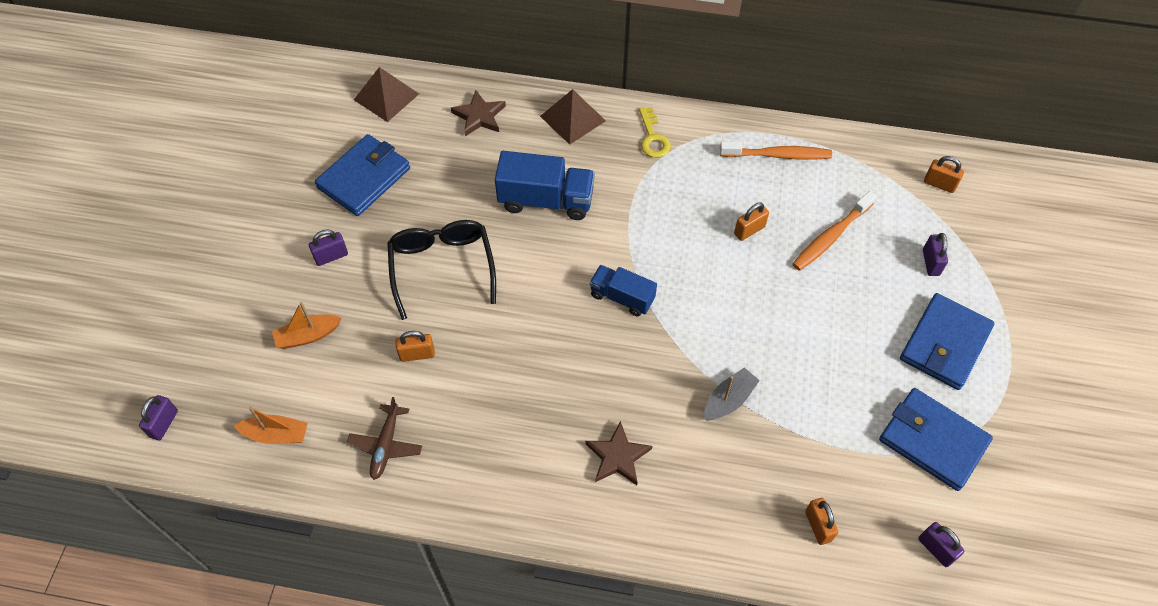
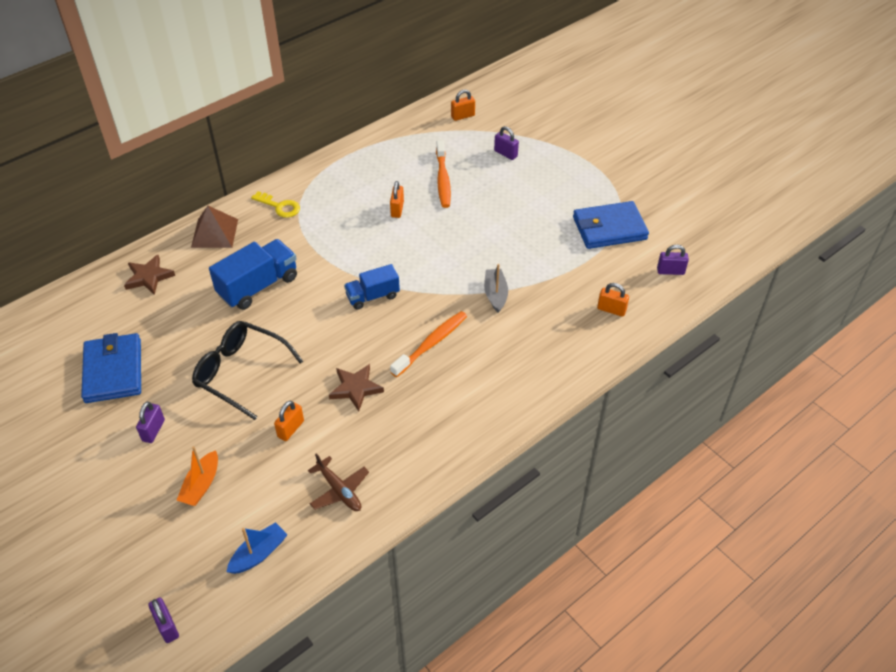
camera: 50 degrees left, 10 degrees down
(276, 434) = (259, 554): orange boat -> blue boat
(386, 96) = (62, 315): brown pyramid -> none
(617, 456) = (477, 371): brown star -> brown star (355, 388)
(778, 155) = (363, 163): orange toothbrush -> orange toothbrush (431, 343)
(944, 344) = (559, 183): blue wallet -> none

